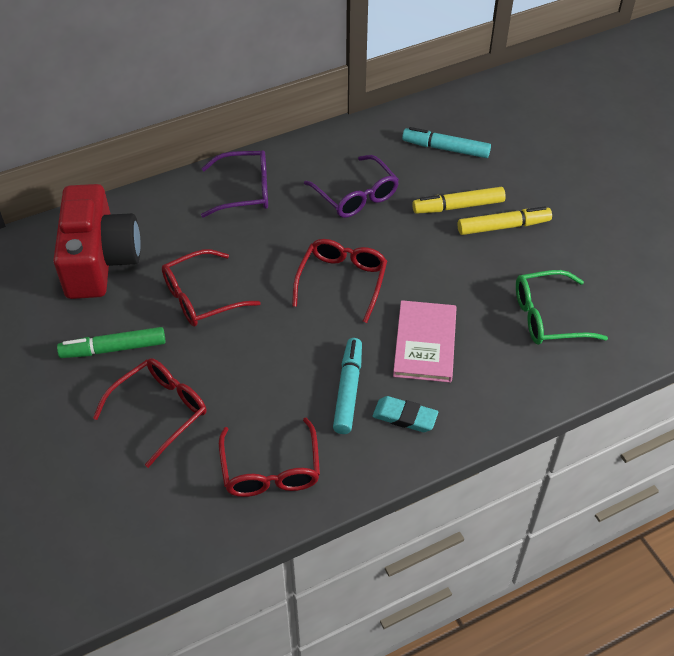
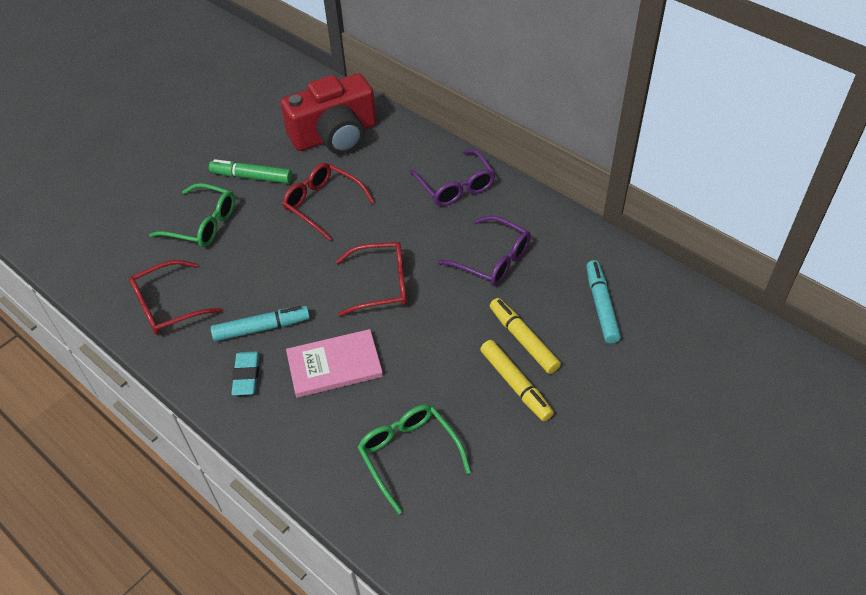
camera: 70 degrees right, 0 degrees up
(113, 349) = (251, 177): green marker -> green marker turned 45 degrees counterclockwise
(160, 411) = (203, 224): red glasses -> green glasses
(356, 196) = (493, 260): purple glasses -> purple glasses turned 90 degrees counterclockwise

